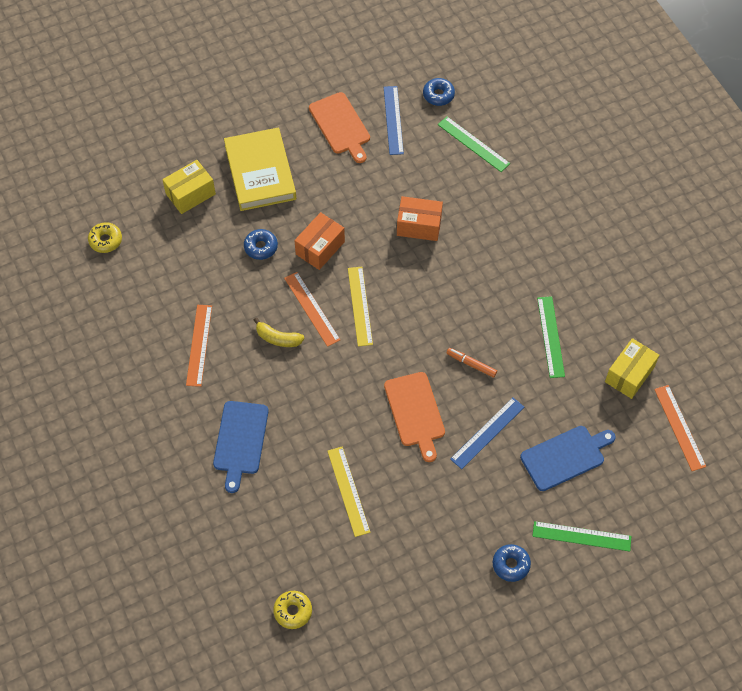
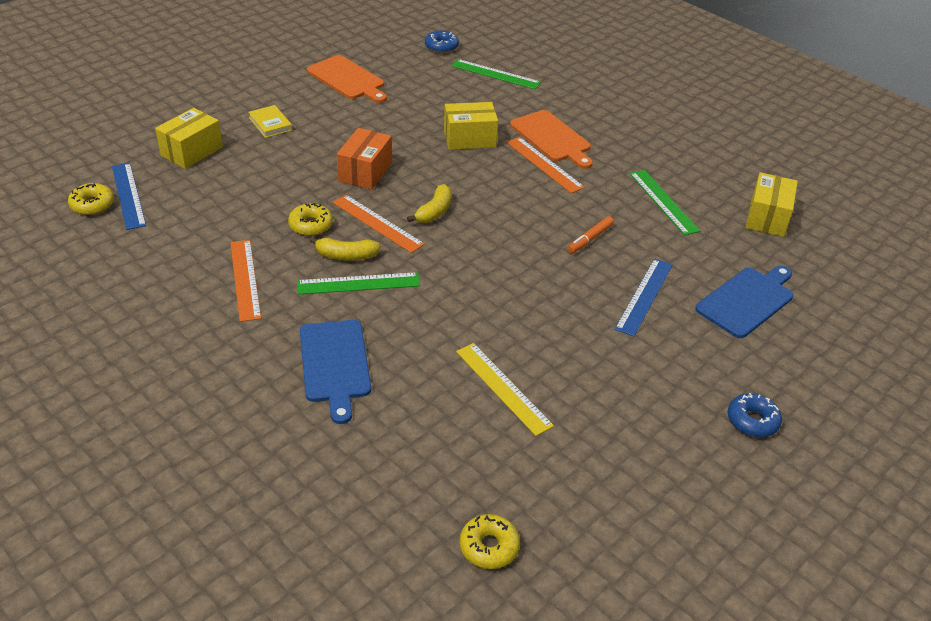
camera: 20 degrees left, 20 degrees down
(260, 172) = (270, 124): yellow book -> yellow book, size x0.44
(261, 247) = (293, 181): blue donut -> none
(261, 299) = (310, 225): none -> yellow donut
(360, 306) = (434, 211): yellow ruler -> yellow banana
(393, 120) = (403, 68): blue ruler -> blue ruler (128, 195)
(415, 412) = (548, 293): orange cutting board -> orange cutting board (552, 138)
(419, 226) = (469, 139): orange box -> yellow box
(471, 364) = (590, 239): orange marker -> orange marker turned 60 degrees counterclockwise
(581, 536) = (817, 372): green ruler -> green ruler (358, 283)
(679, 427) = (851, 251): orange ruler -> orange ruler (544, 164)

